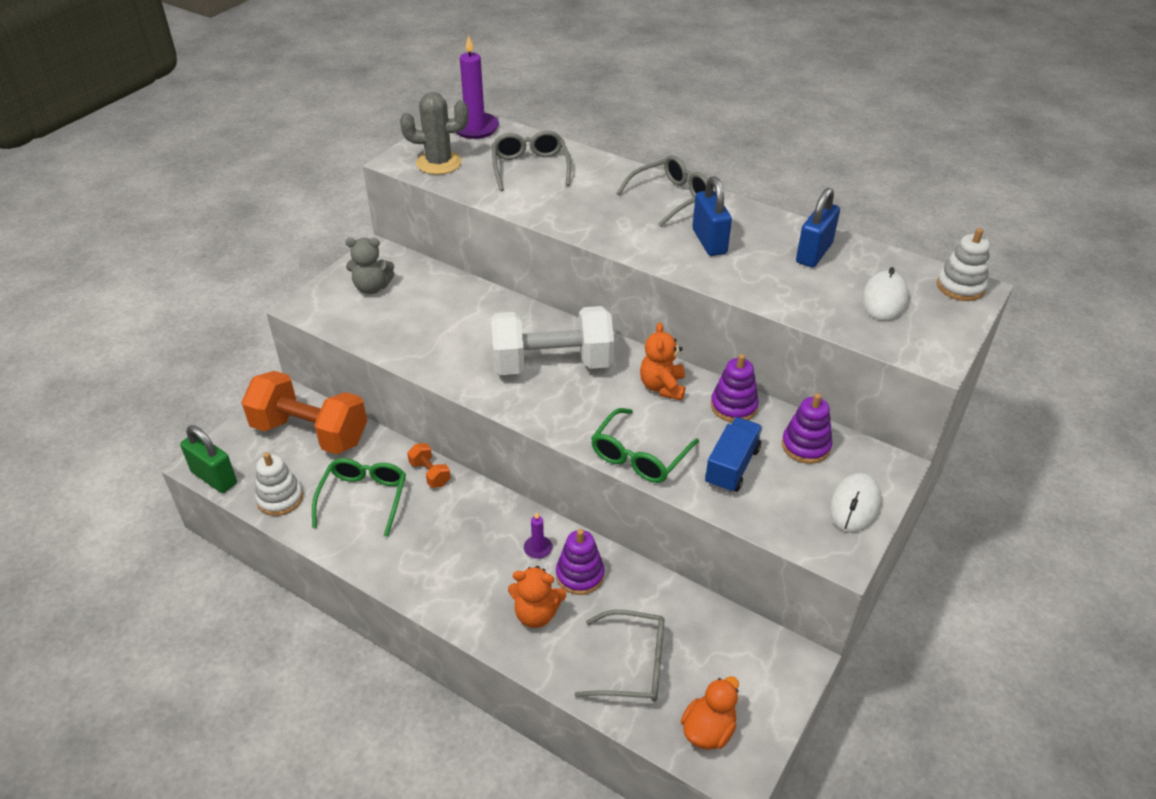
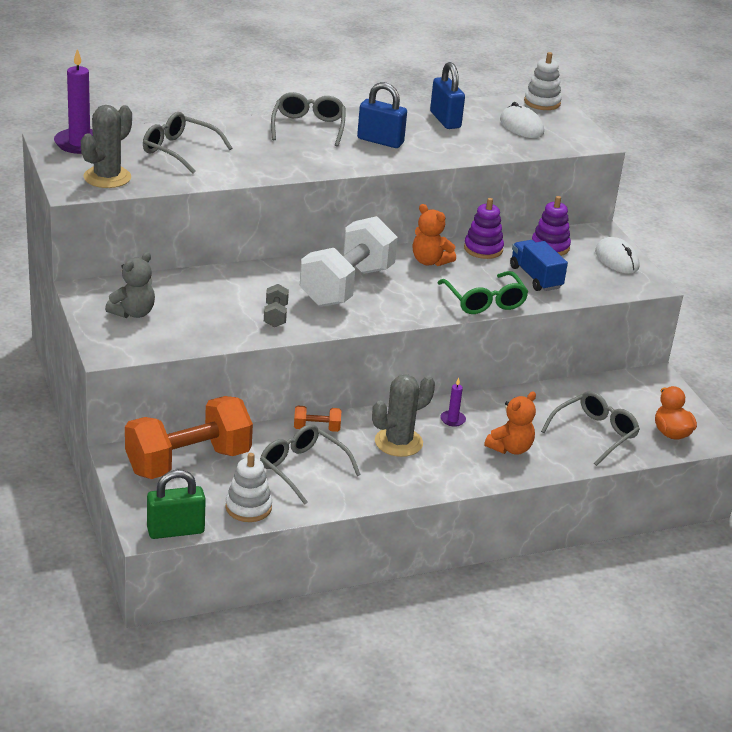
camera: 55 degrees left, 10 degrees down
(363, 498) = (302, 469): green glasses -> grey glasses
(454, 353) = (275, 316): none -> grey dumbbell
(463, 533) = (398, 442): none -> grey cactus
(580, 575) = (497, 415): purple stacking toy -> none

